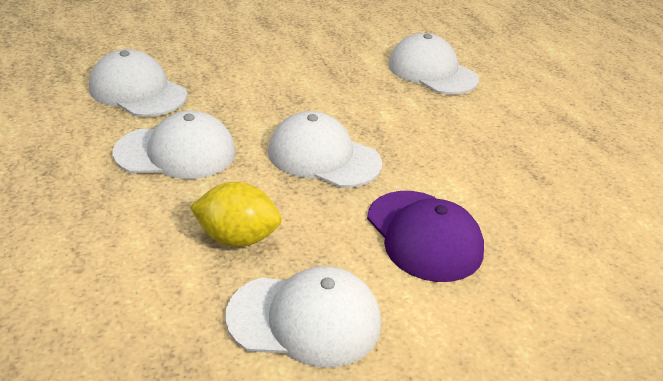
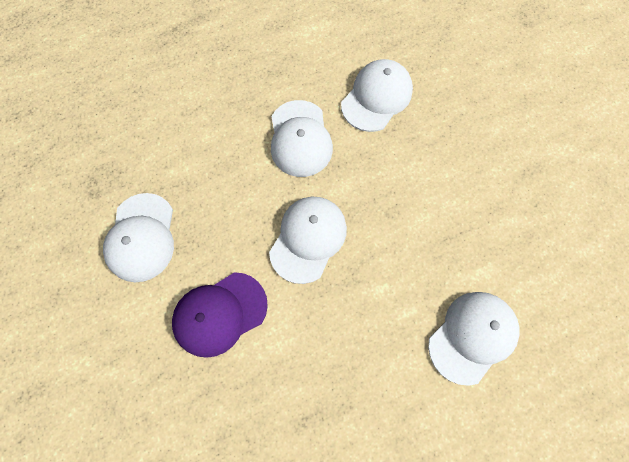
camera: 90 degrees right, 35 degrees up
(237, 238) = (211, 191): yellow lemon -> none

